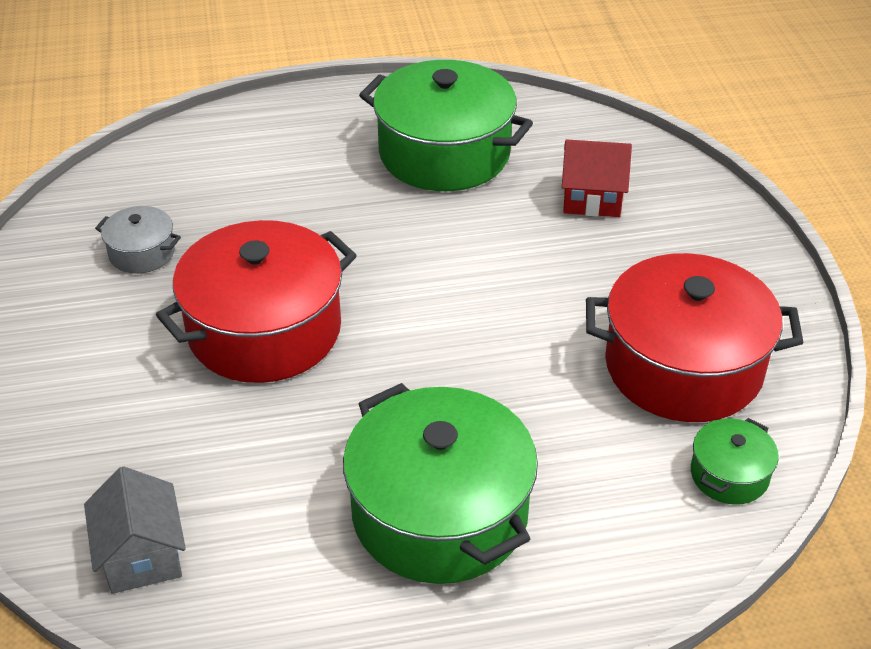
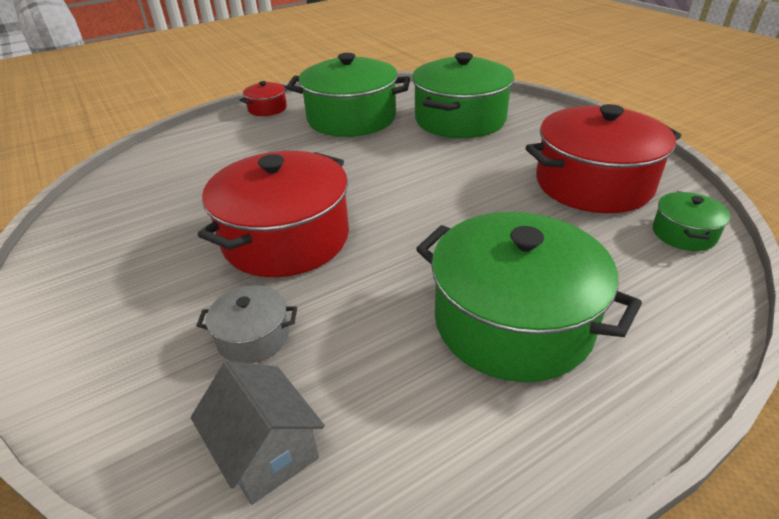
camera: 20 degrees left, 5 degrees down
(142, 253) = (159, 216): grey pot -> grey pot (253, 337)
(342, 101) = (267, 109): none -> red pot
(592, 199) = (460, 119): red house -> green pot

